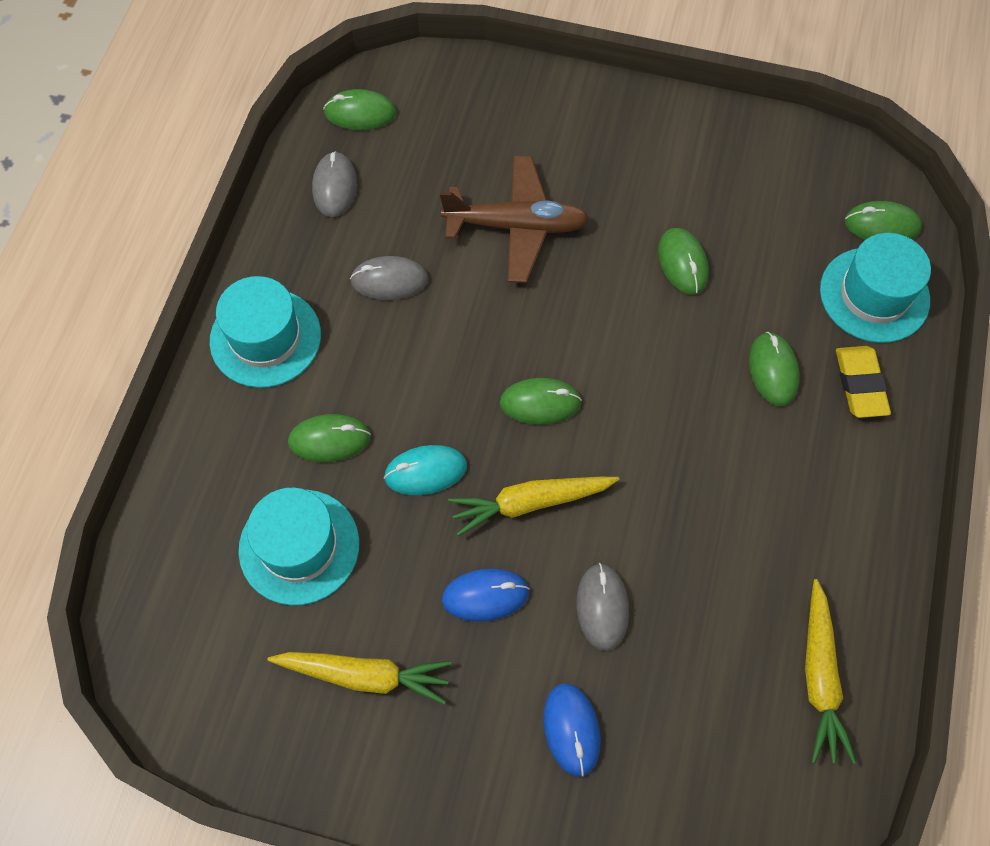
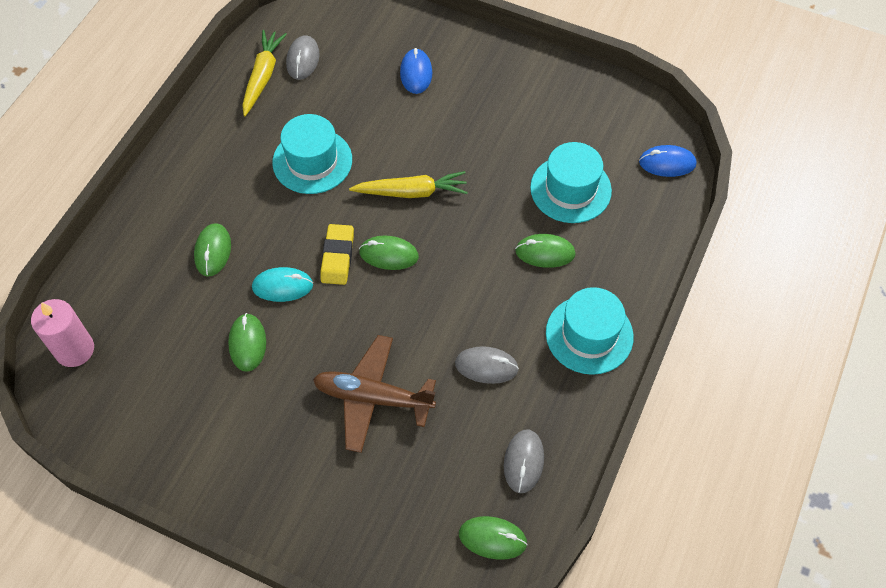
camera: 170 degrees left, 5 degrees down
(365, 675) = (534, 115): yellow carrot -> none
(425, 471) = (479, 222): turquoise mouse -> turquoise mouse (282, 286)
(485, 596) = (452, 144): blue mouse -> blue mouse (667, 163)
(602, 607) = (380, 128): grey mouse -> grey mouse (303, 60)
(860, 384) = (155, 232): yellow eraser -> yellow eraser (337, 257)
(874, 295) = (111, 294): turquoise hat -> turquoise hat (312, 161)
(881, 225) = (74, 350): green mouse -> pink candle

